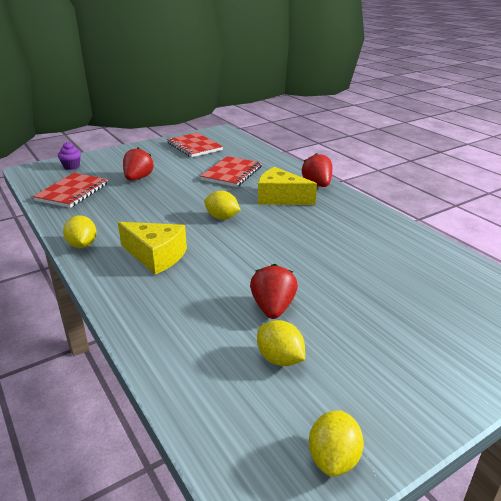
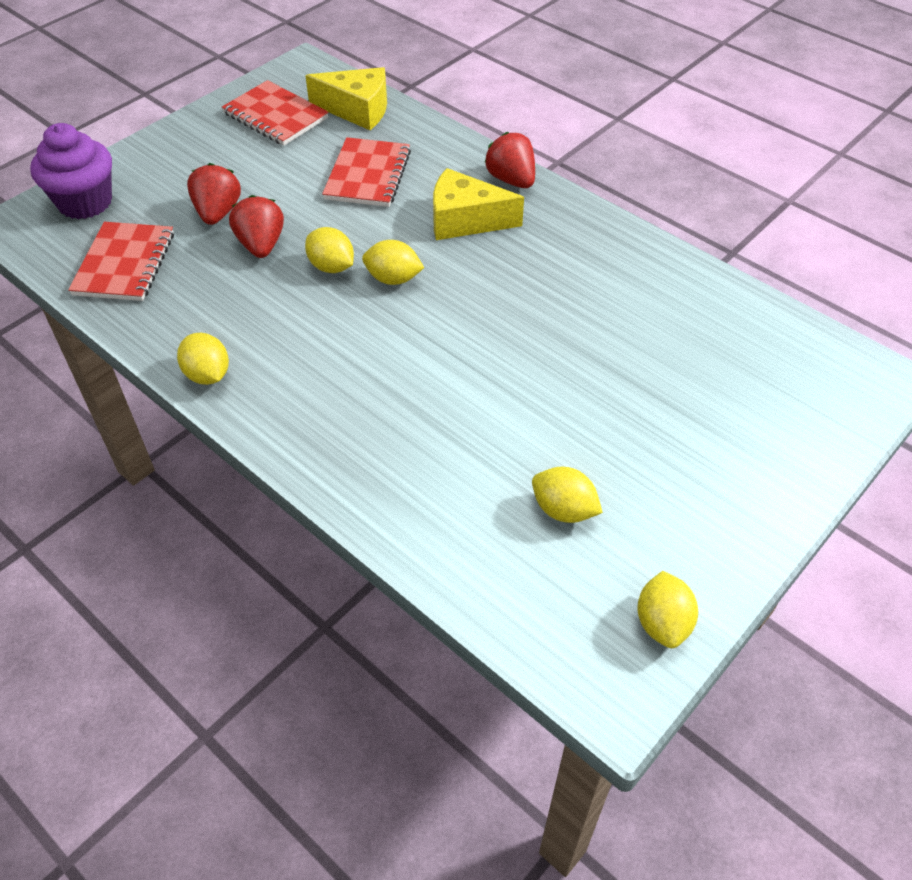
camera: 15 degrees left, 20 degrees up
(71, 166) = (85, 202): purple cupcake -> purple cupcake, size x1.97
(156, 256) = (330, 375): yellow cheese -> yellow cheese (357, 110)
(188, 207) = (331, 267): none -> yellow lemon
(273, 308) = (528, 434): red strawberry -> red strawberry (261, 245)

